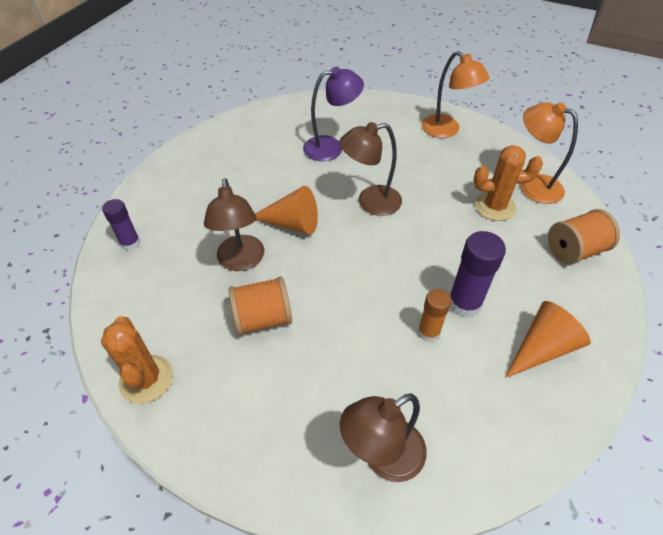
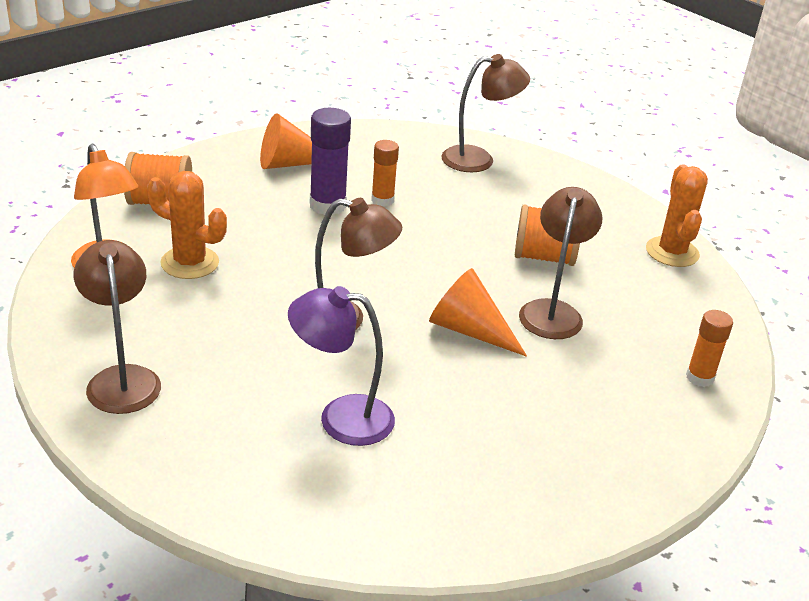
camera: 160 degrees left, 15 degrees down
(130, 243) = (699, 377): purple glue stick -> orange glue stick
(446, 130) = (122, 379): orange lamp -> brown lamp

